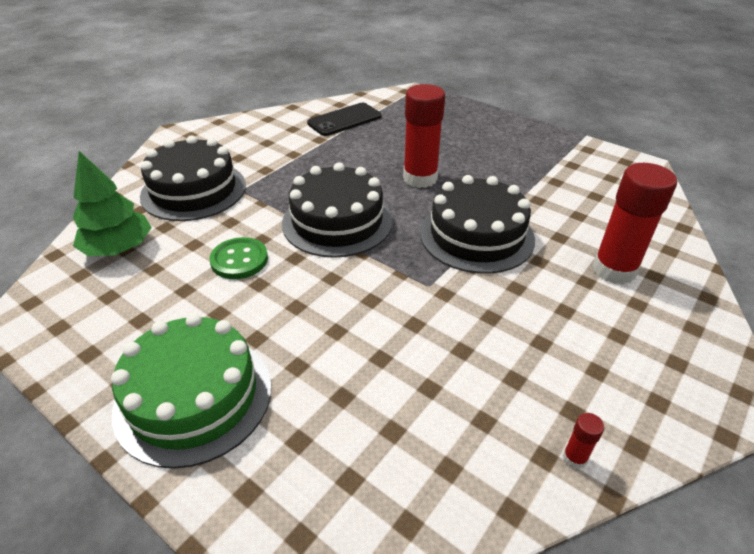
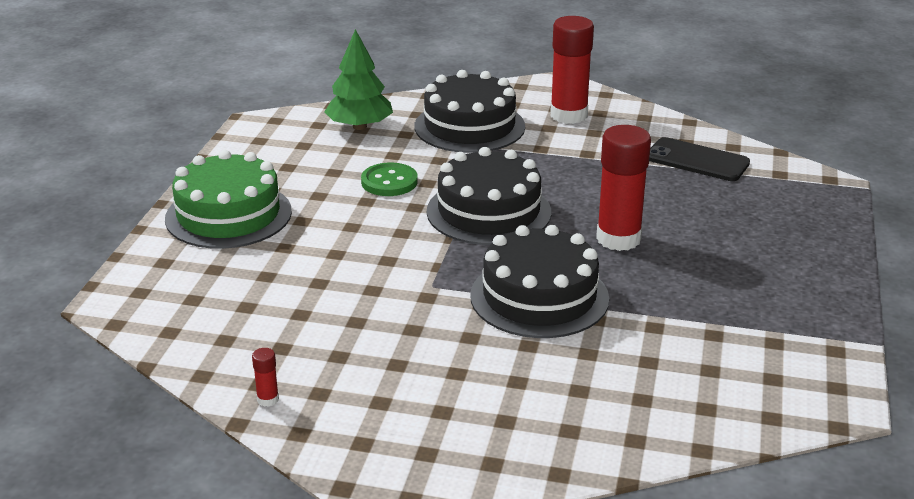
camera: 65 degrees right, 10 degrees down
(614, 270) = (554, 398): red glue stick -> red glue stick (568, 115)

